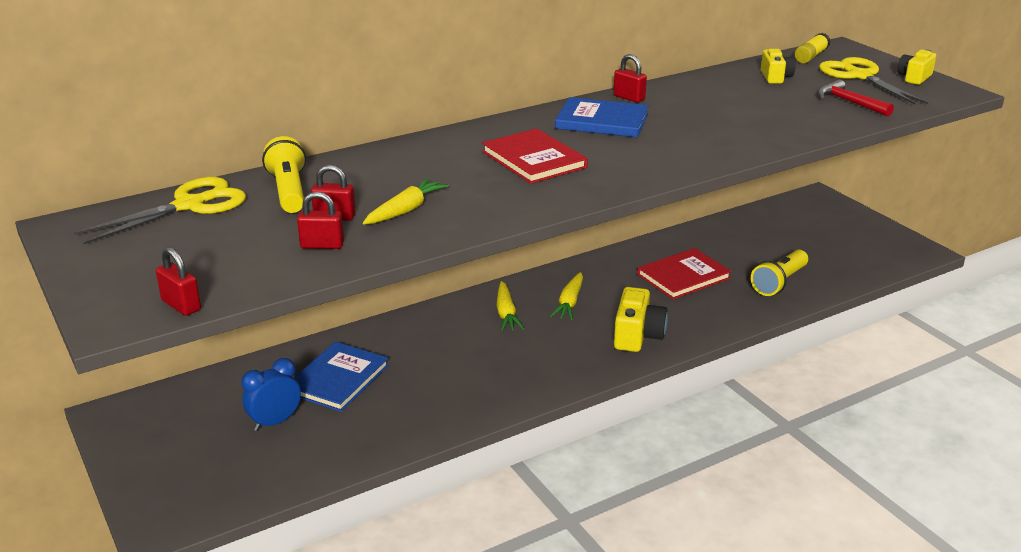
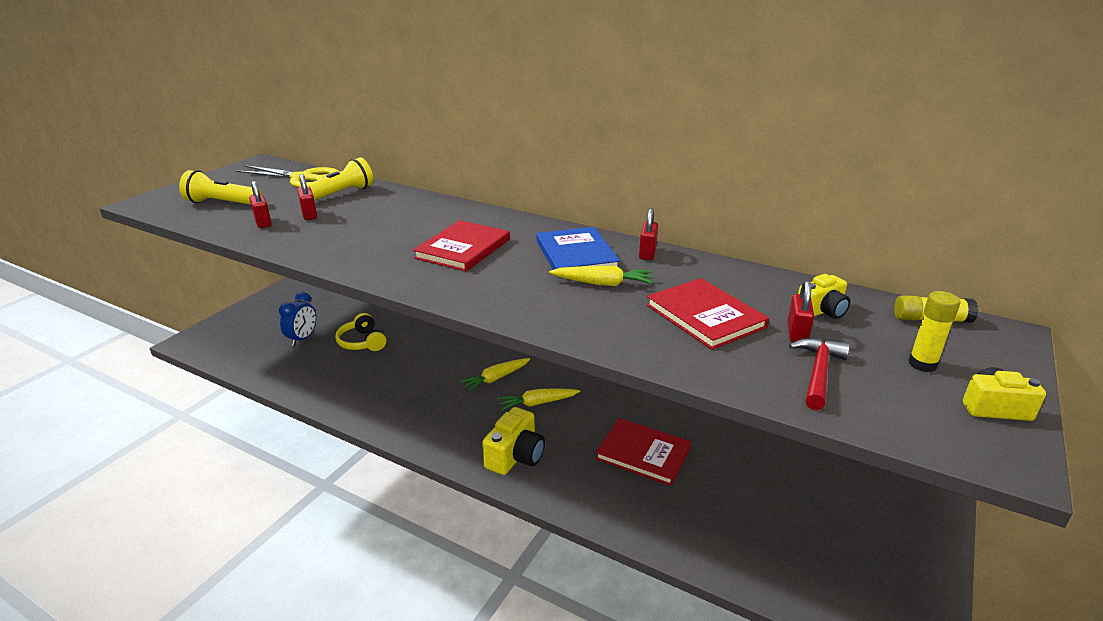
camera: 60 degrees right, 0 degrees up
(181, 305) = (166, 211): red padlock -> red padlock (797, 333)
(275, 422) = (302, 339): blue clock -> blue clock turned 90 degrees clockwise
(338, 379) = (362, 342): blue book -> yellow headphones
(406, 210) = (333, 231): yellow carrot -> yellow carrot (603, 283)
(637, 336) = (515, 456): yellow camera -> yellow camera turned 45 degrees counterclockwise
(751, 109) = (705, 316): none -> red book
(779, 282) = (698, 525): yellow flashlight -> yellow flashlight (222, 203)
(860, 76) = (922, 364): yellow scissors -> yellow glue stick

